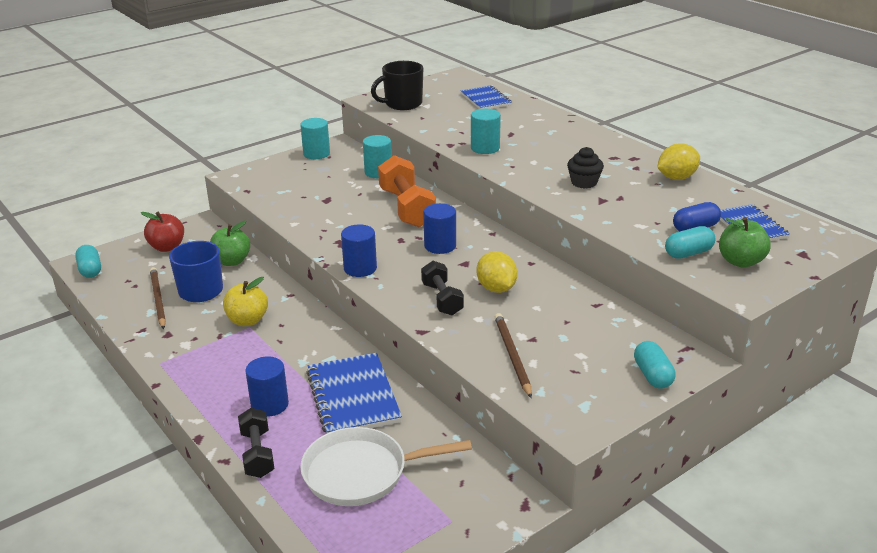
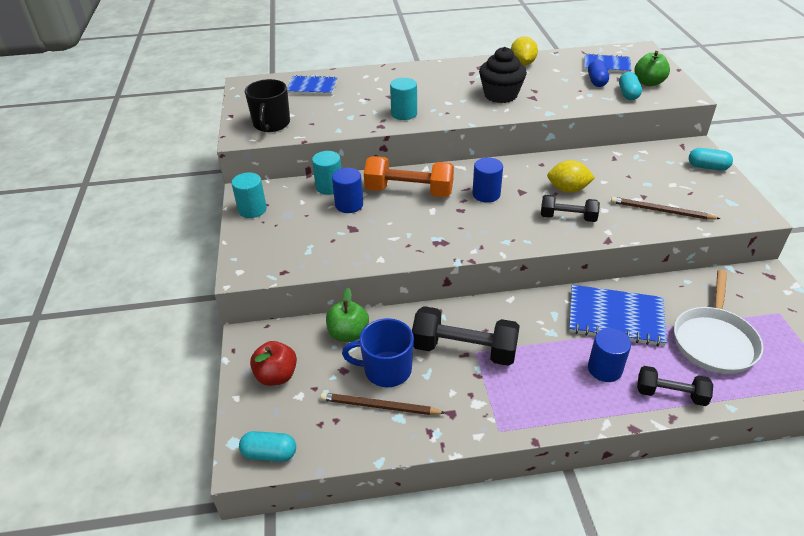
camera: 60 degrees left, 10 degrees up
(247, 320) = (464, 350): yellow apple -> black dumbbell
(360, 268) = (492, 243): blue cylinder -> blue cylinder (349, 205)
(584, 182) = (500, 95): black cupcake -> black cupcake, size x1.61

